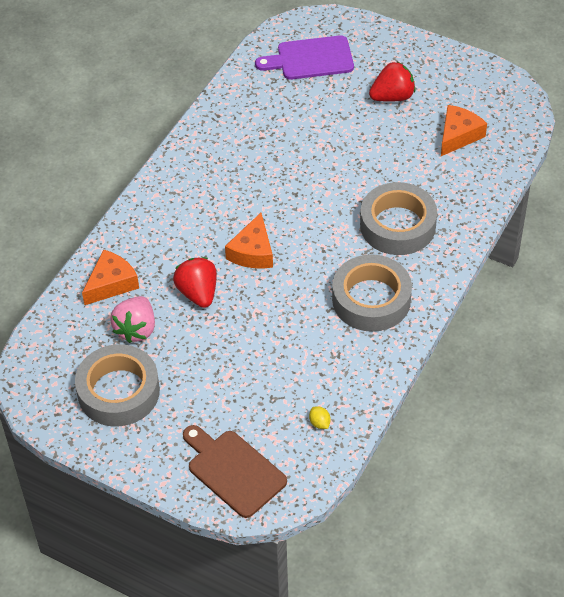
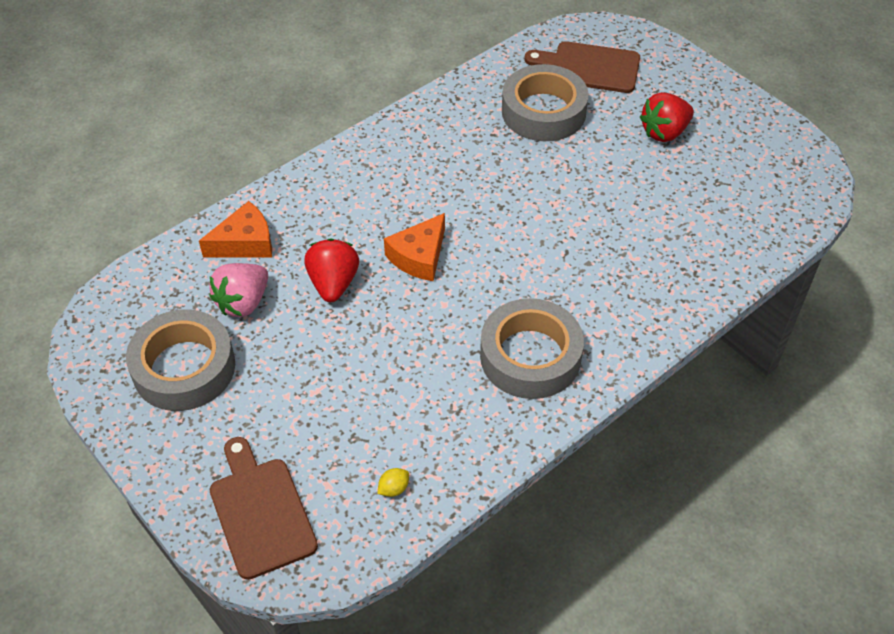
camera: 20 degrees right, 0 degrees up
(310, 59) = (589, 67): purple cutting board -> brown cutting board
(319, 423) = (393, 488): yellow lemon -> yellow lemon turned 60 degrees clockwise
(392, 97) = (664, 132): red strawberry -> red strawberry turned 150 degrees clockwise
(397, 225) = (603, 278): grey tape -> grey tape (543, 112)
(458, 135) = (724, 197): orange cheese -> none

